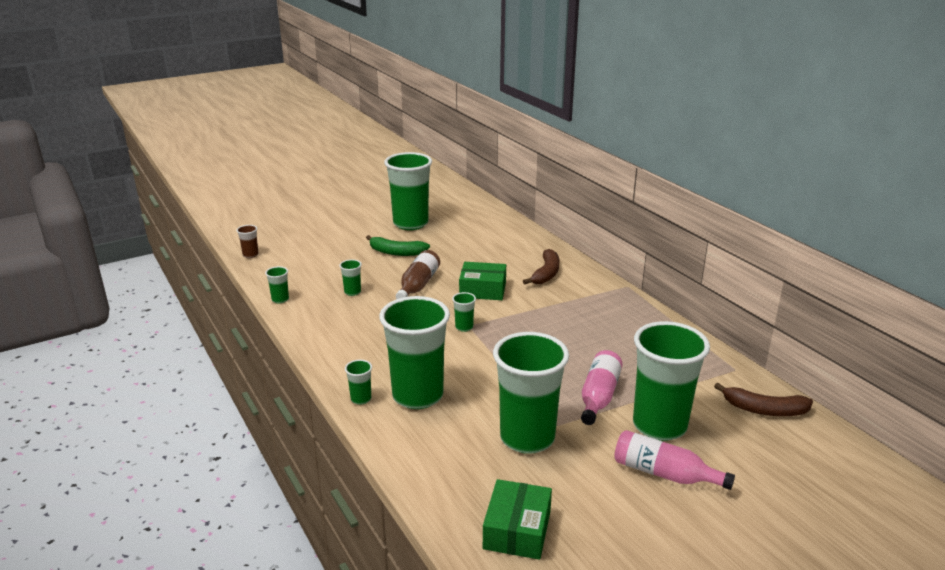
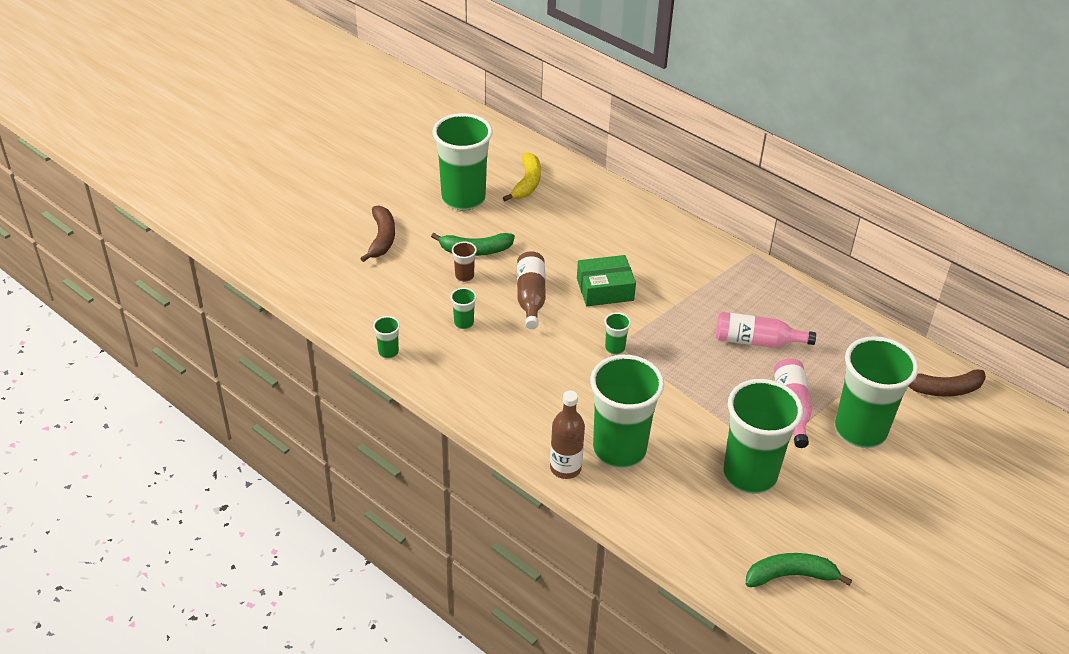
camera: 20 degrees left, 15 degrees up
(250, 255) = (303, 289): brown cup -> brown cup (464, 276)
(361, 399) = (565, 468): green cup -> brown bottle
(466, 222) = (527, 183): none -> yellow banana
(517, 530) = (790, 576): green box -> green banana
(546, 273) = (660, 250): brown banana -> brown banana (382, 238)
(664, 474) = (886, 483): pink bottle -> pink bottle (757, 341)

